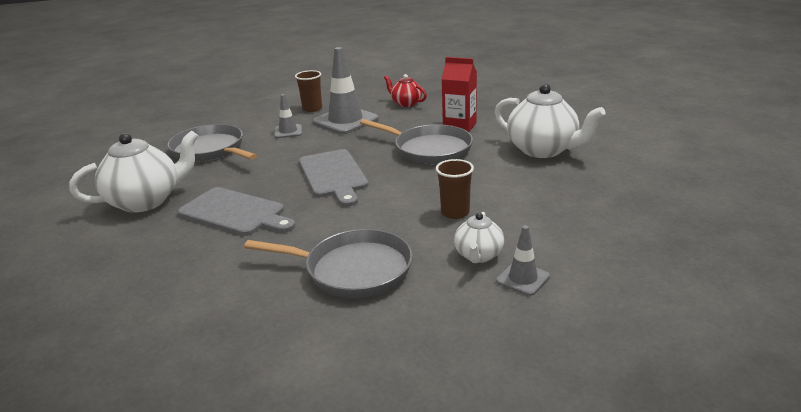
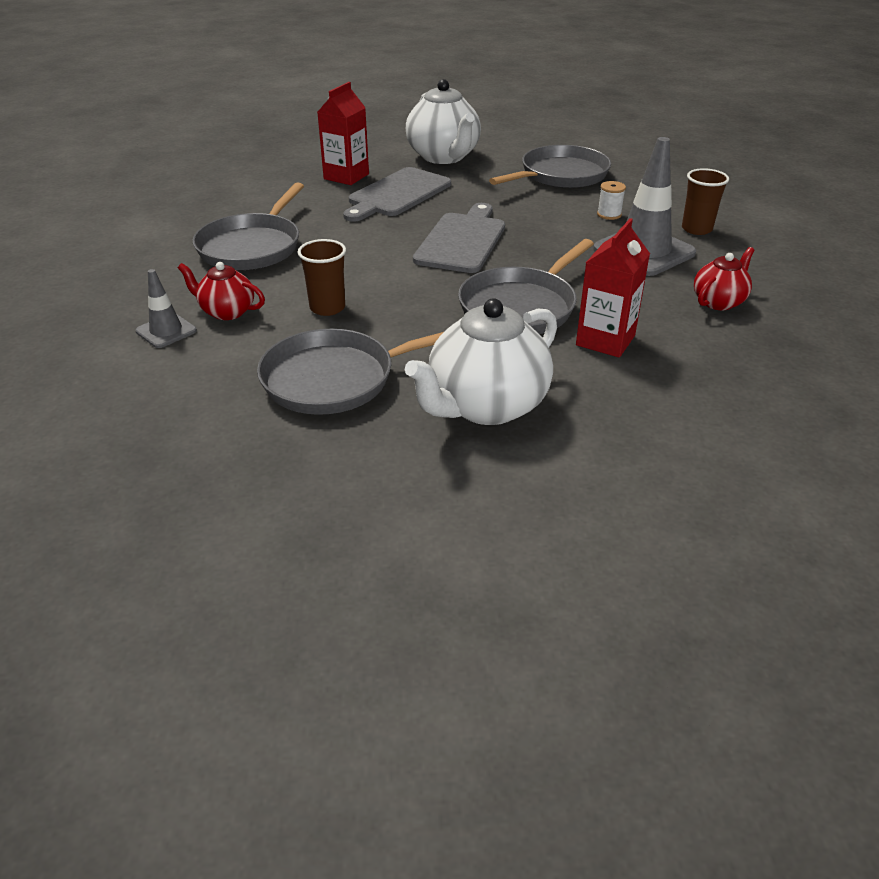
camera: 95 degrees right, 10 degrees up
(181, 247) = (346, 176): none -> red carton
(288, 131) = (609, 214): grey traffic cone -> white spool
(333, 175) = (462, 241): grey cutting board -> grey cutting board turned 120 degrees clockwise
(478, 256) = (227, 312): white teapot -> red teapot
(545, 195) = (335, 379): none -> grey pan

